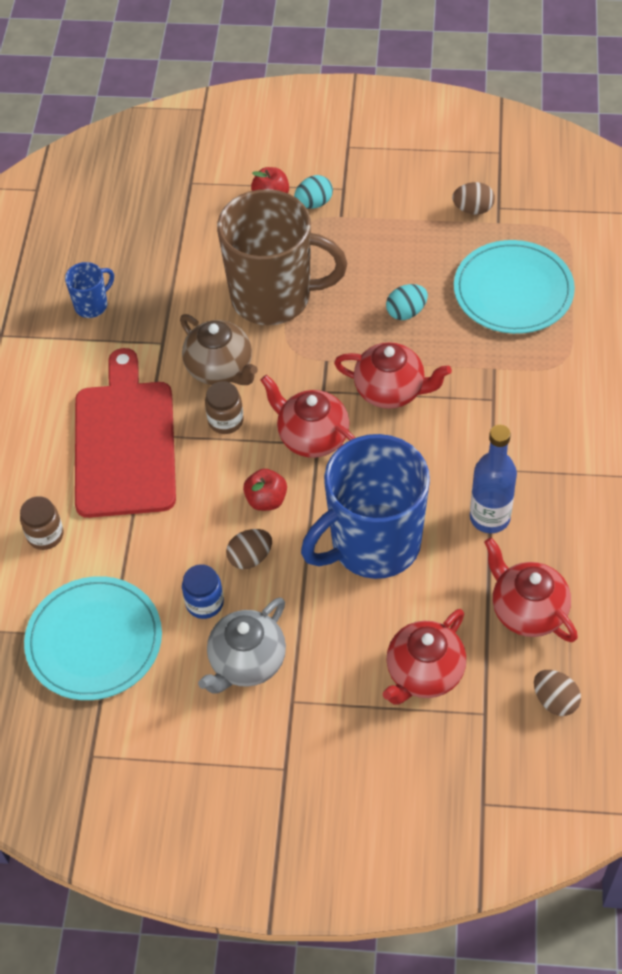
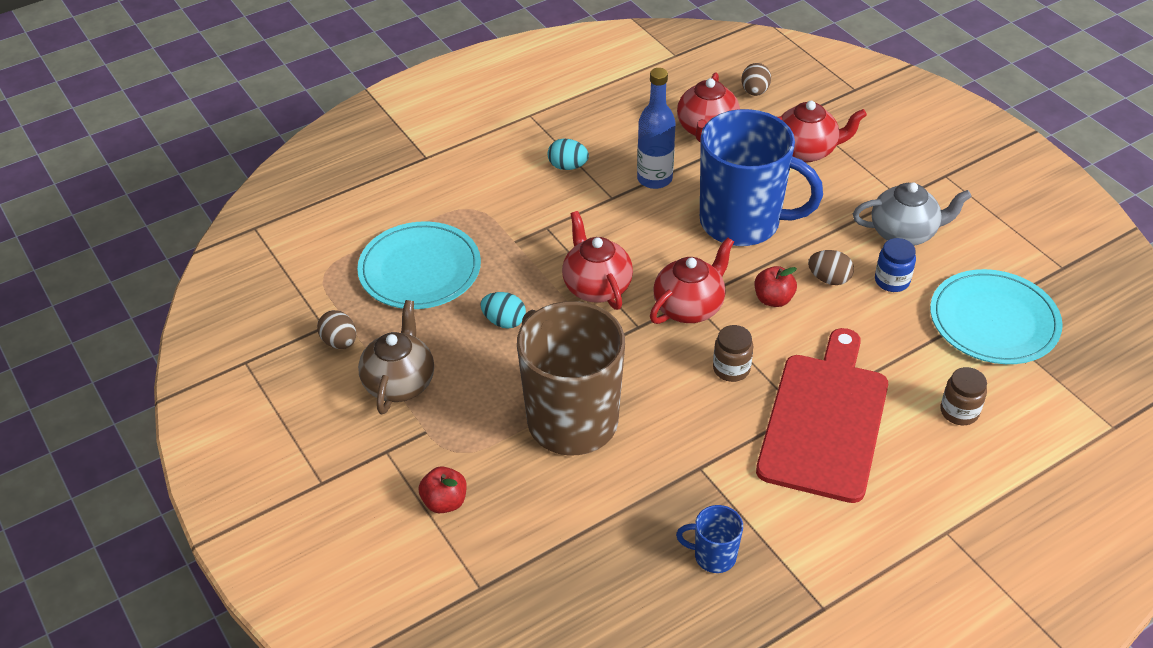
camera: 130 degrees left, 10 degrees down
(124, 443) = (824, 421): red cutting board -> red cutting board turned 150 degrees clockwise
(220, 369) = (684, 406): brown teapot -> brown teapot (399, 383)
(312, 437) = (689, 307): red teapot -> red teapot turned 135 degrees counterclockwise
(314, 203) = (425, 462): turquoise egg -> turquoise egg (568, 166)

